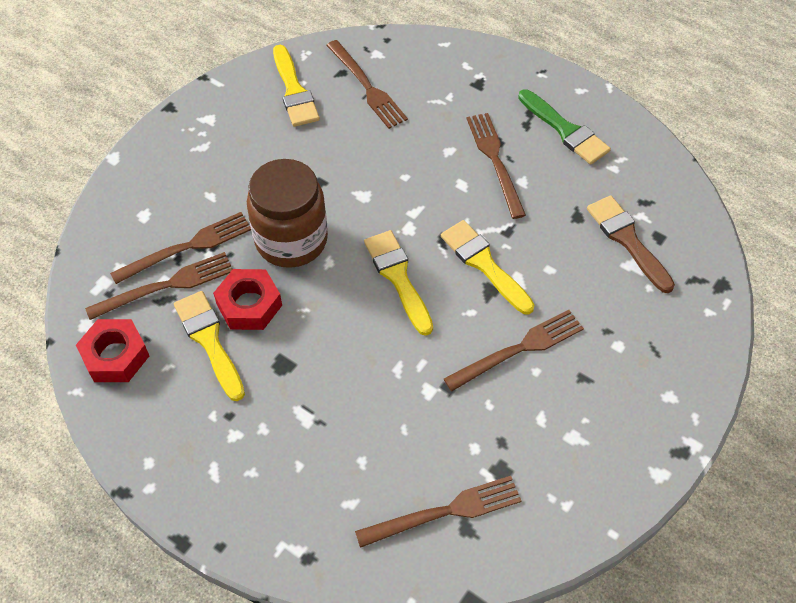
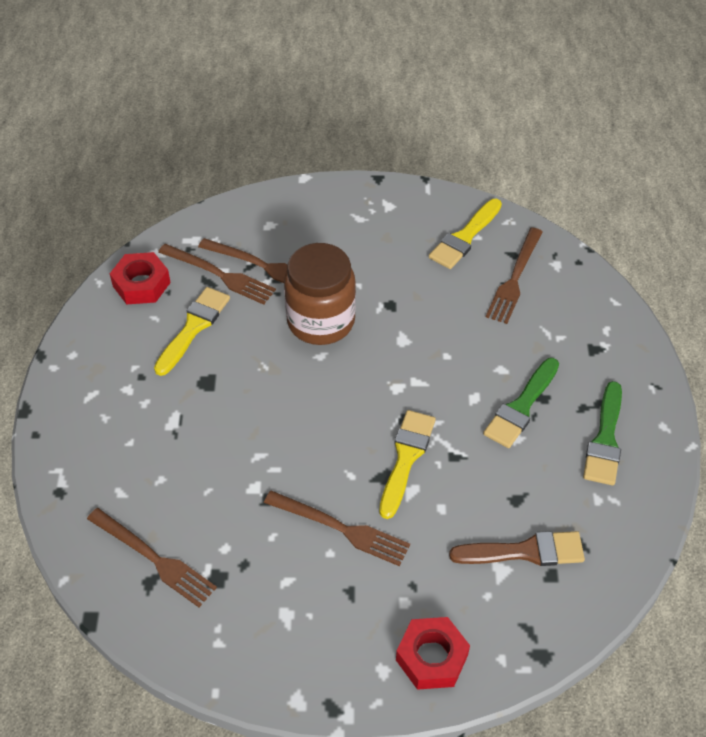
camera: 55 degrees right, 5 degrees down
(249, 305) = (242, 331): red nut -> red nut (432, 657)
(398, 277) = (343, 407): yellow brush -> none
(495, 160) = (521, 407): brown fork -> green brush
(627, 240) = (525, 551): brown brush -> brown brush turned 60 degrees clockwise

